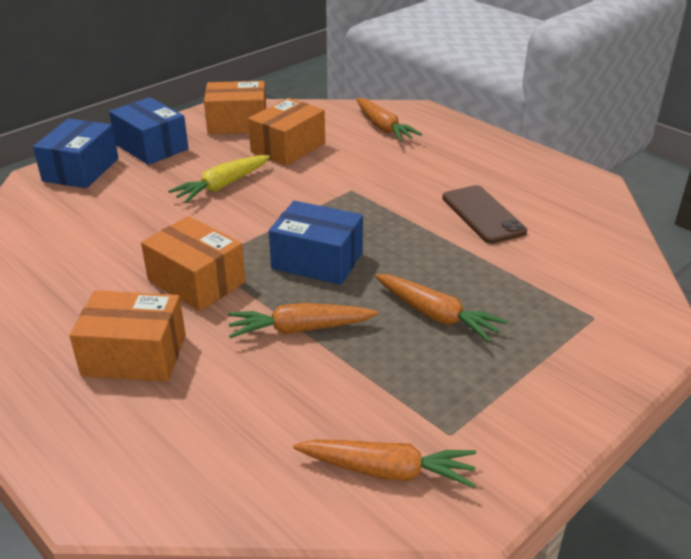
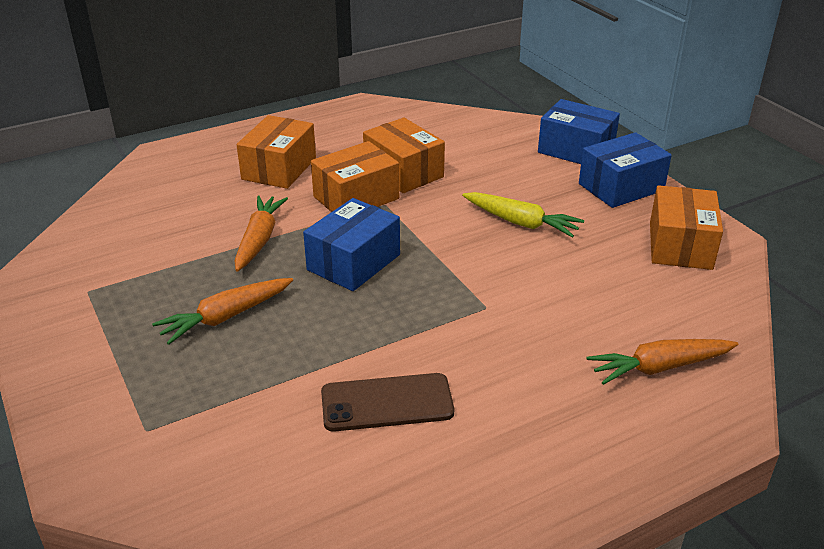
camera: 105 degrees right, 0 degrees up
(222, 186) = (520, 223): yellow carrot -> yellow carrot turned 150 degrees clockwise
(288, 147) = (605, 275): orange box -> orange box (403, 172)
(387, 470) = (82, 255): orange carrot -> none

